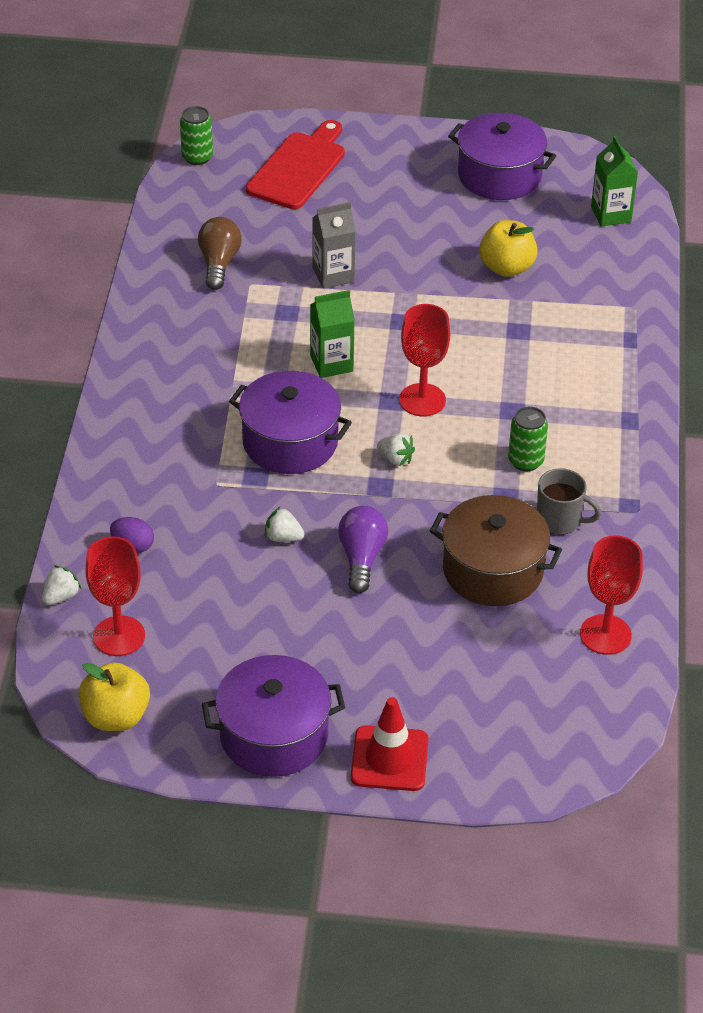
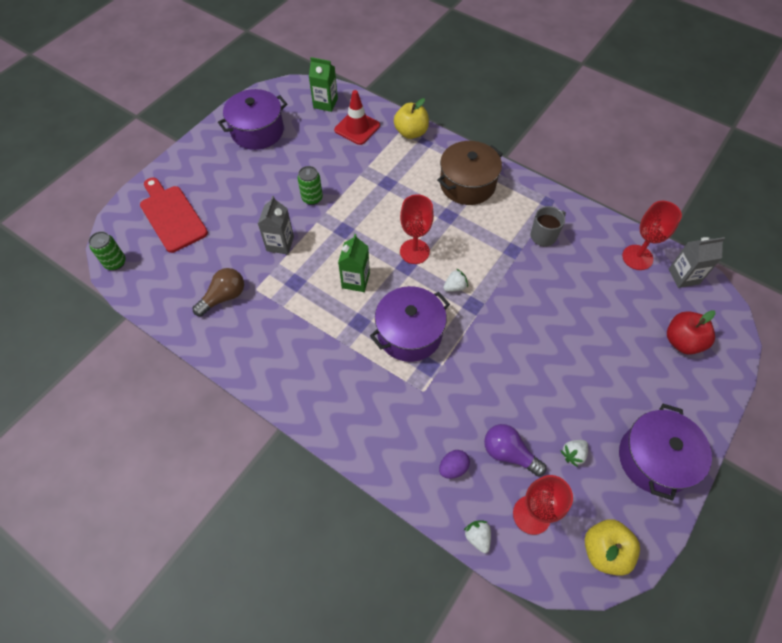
camera: 60 degrees left, 15 degrees up
(219, 263) = (224, 297): brown light bulb -> brown light bulb turned 105 degrees clockwise
(283, 537) = (489, 375): white strawberry -> white strawberry (573, 454)
(361, 558) = (527, 342): purple light bulb -> purple light bulb (508, 453)
(389, 759) = (694, 404): red traffic cone -> red traffic cone (357, 128)
(488, 722) = (682, 341): none -> red apple
(493, 570) = (567, 283): brown pot -> brown pot (467, 184)
(506, 268) = (334, 164): yellow apple -> yellow apple (411, 132)
(525, 461) = (491, 228): green can -> green can (312, 198)
(612, 697) = (683, 276): none -> grey carton

